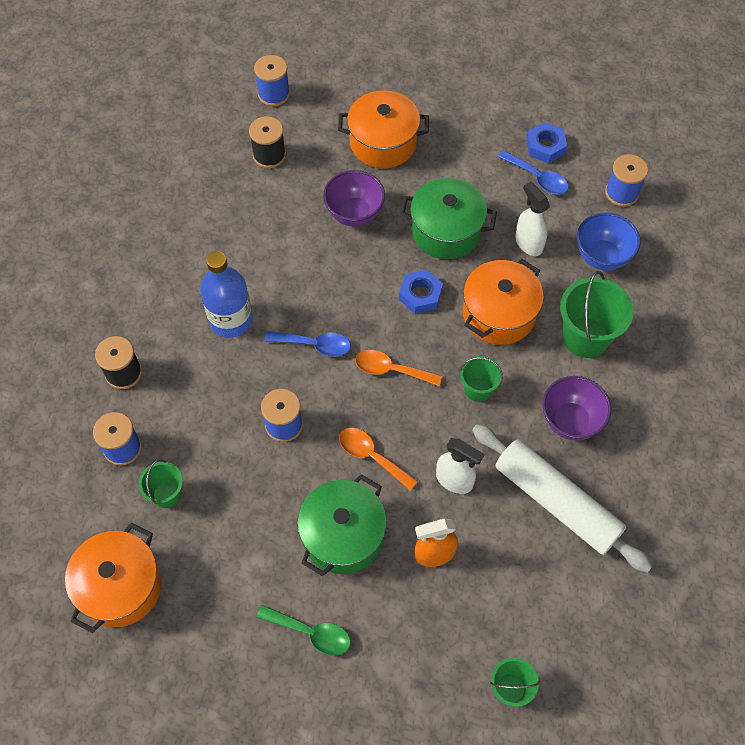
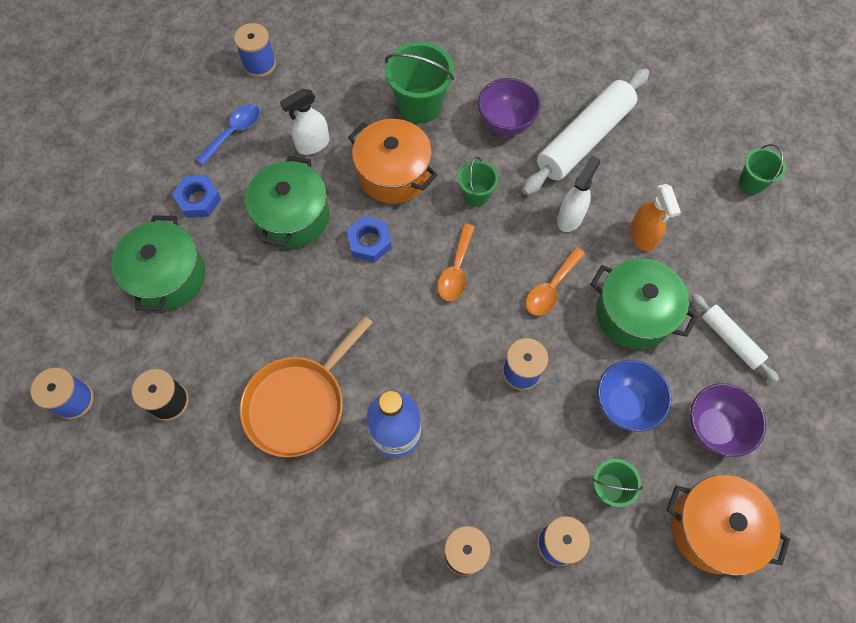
camera: 90 degrees left, 5 degrees up
(262, 246) = (299, 403): none -> orange pan
(311, 633) = (730, 339): green spoon -> white rolling pin
(315, 345) = (428, 343): blue spoon -> none
(354, 214) = (263, 306): purple bowl -> purple bowl (713, 428)
(383, 143) = (168, 276): orange pot -> green pot
(545, 146) = (195, 123): blue nut -> blue nut (198, 200)
(602, 257) = (332, 86): blue bowl -> blue bowl (624, 404)

